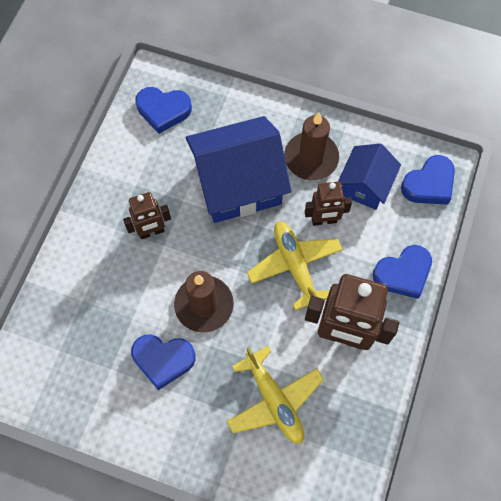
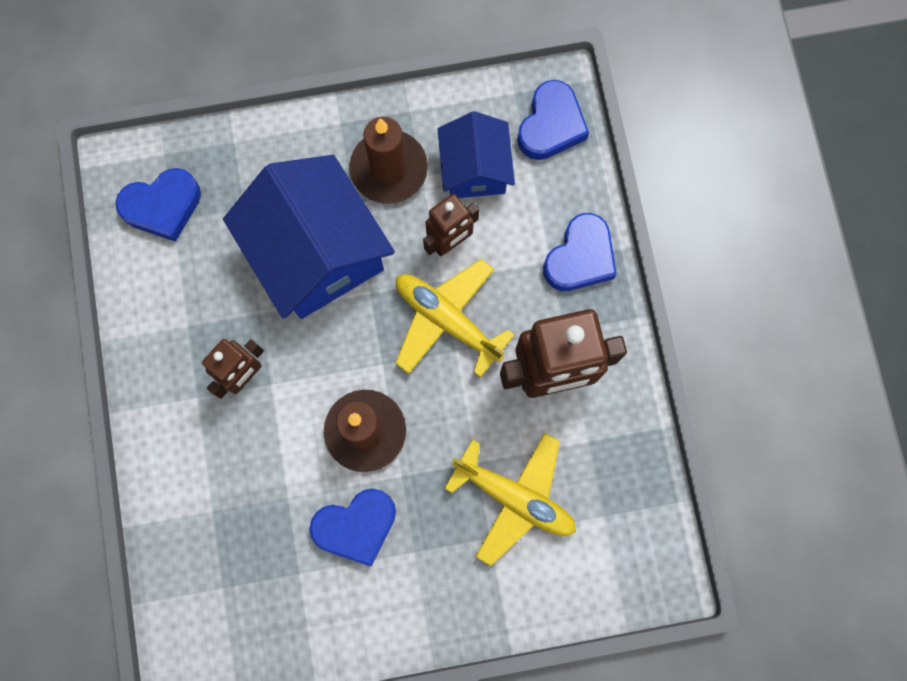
camera: 30 degrees left, 10 degrees up
(238, 184) = (317, 253): blue house -> blue house turned 75 degrees counterclockwise

